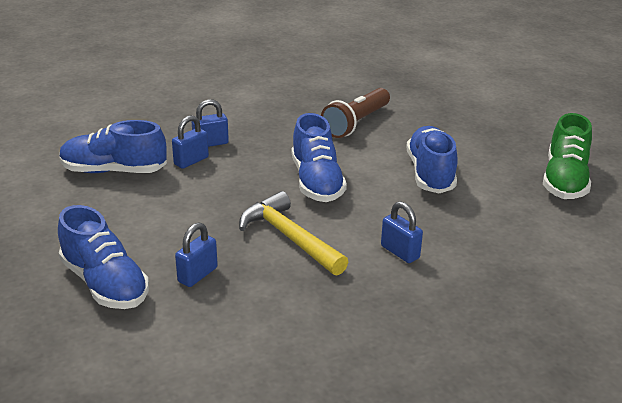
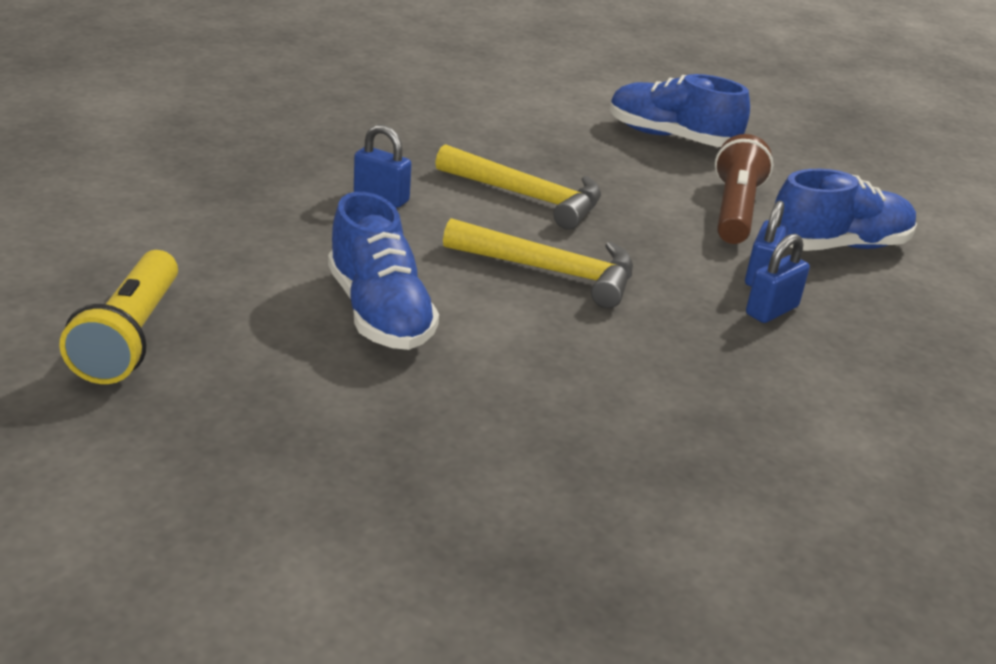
camera: 155 degrees right, 0 degrees up
(197, 275) = (592, 153): blue padlock -> none
(316, 182) = (551, 271): blue shoe -> yellow hammer
(356, 123) = (570, 402): brown flashlight -> brown flashlight (735, 210)
(564, 180) = (130, 337): green shoe -> yellow flashlight

